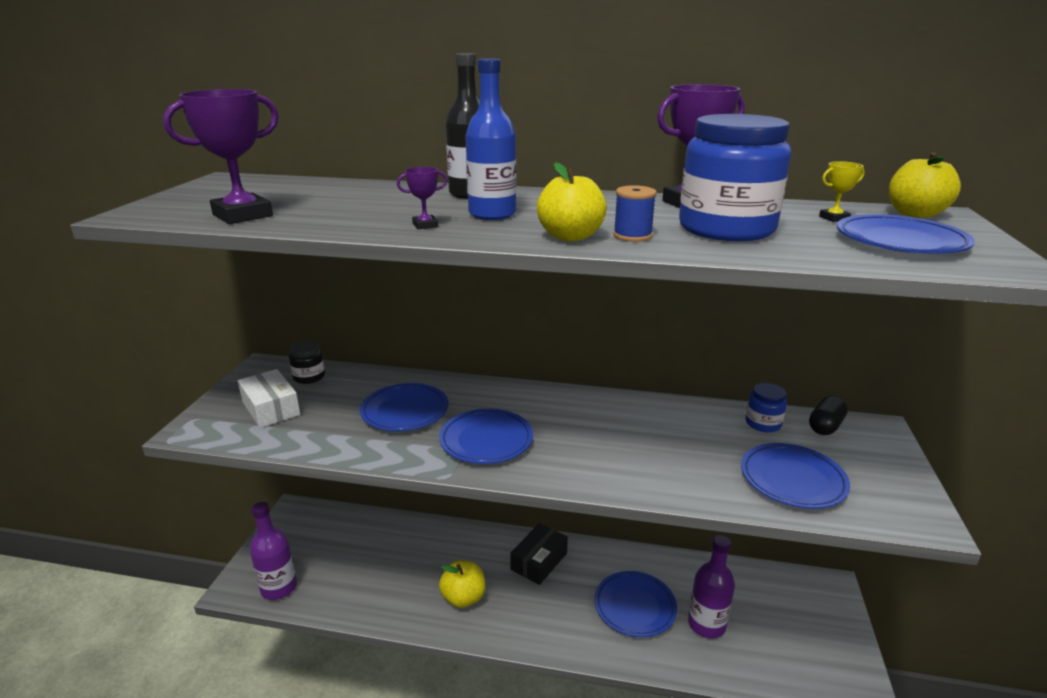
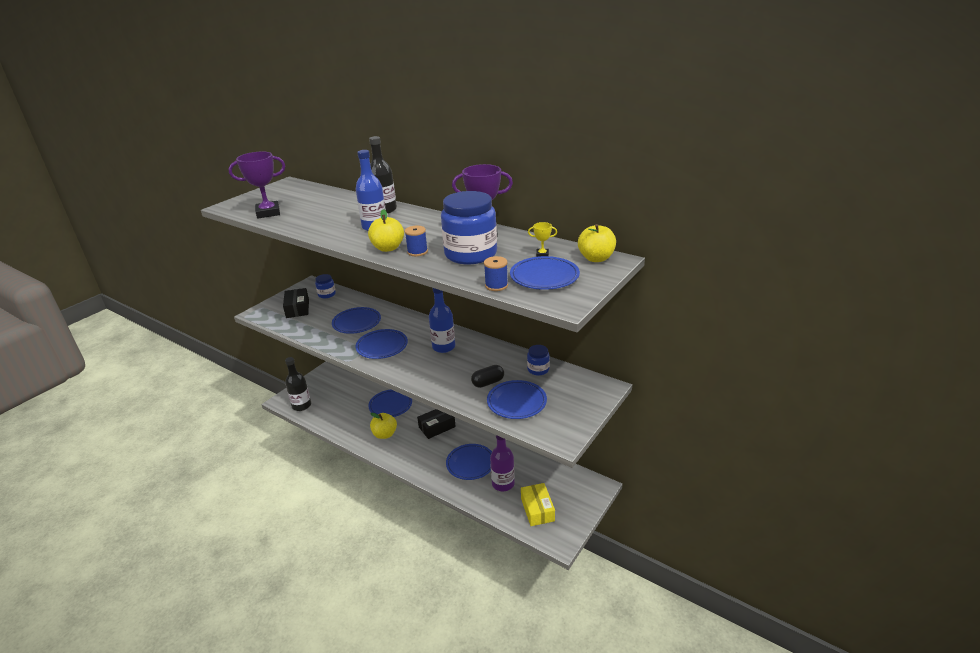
camera: 25 degrees right, 5 degrees up
(271, 408) = (297, 308): white box -> black box
(279, 588) = (301, 405): purple bottle -> black bottle
(309, 377) = (327, 294): black jar -> blue jar
(425, 225) = (335, 231): purple trophy -> none
(440, 546) = (390, 405): none -> blue plate
(589, 420) = (443, 347): none -> blue bottle
(787, 650) = (537, 509): none -> yellow box
(825, 426) = (573, 379): black capsule -> black capsule (488, 383)
(858, 261) = (496, 285): none -> blue spool

